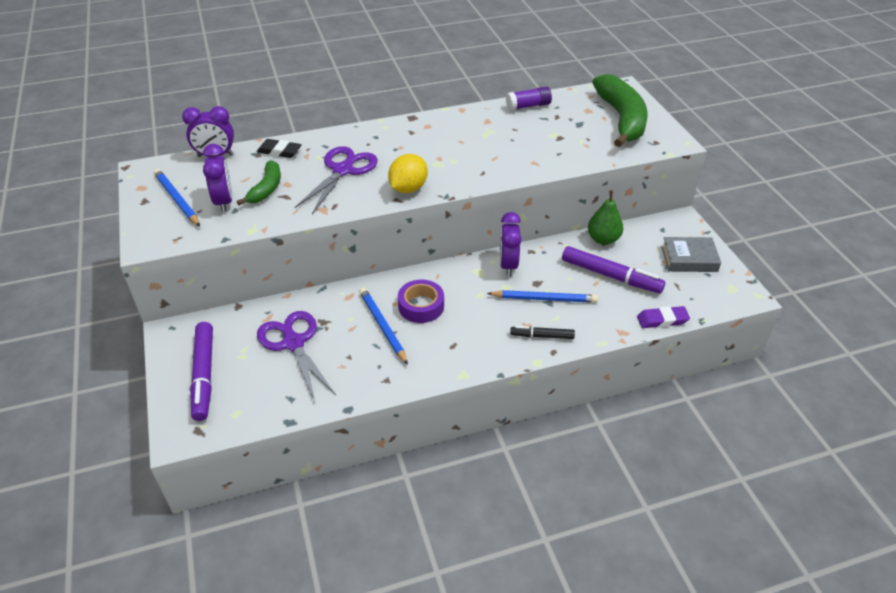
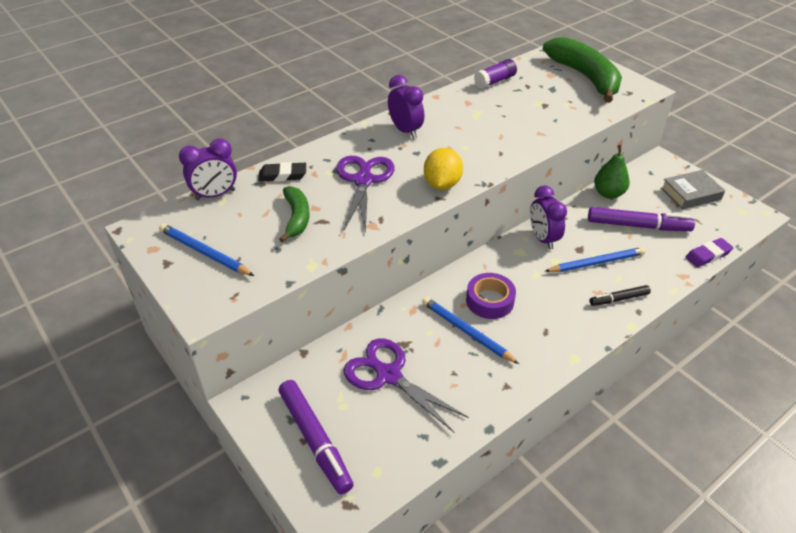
camera: 20 degrees left, 0 degrees up
(224, 202) = (260, 243): purple clock -> purple clock (405, 131)

